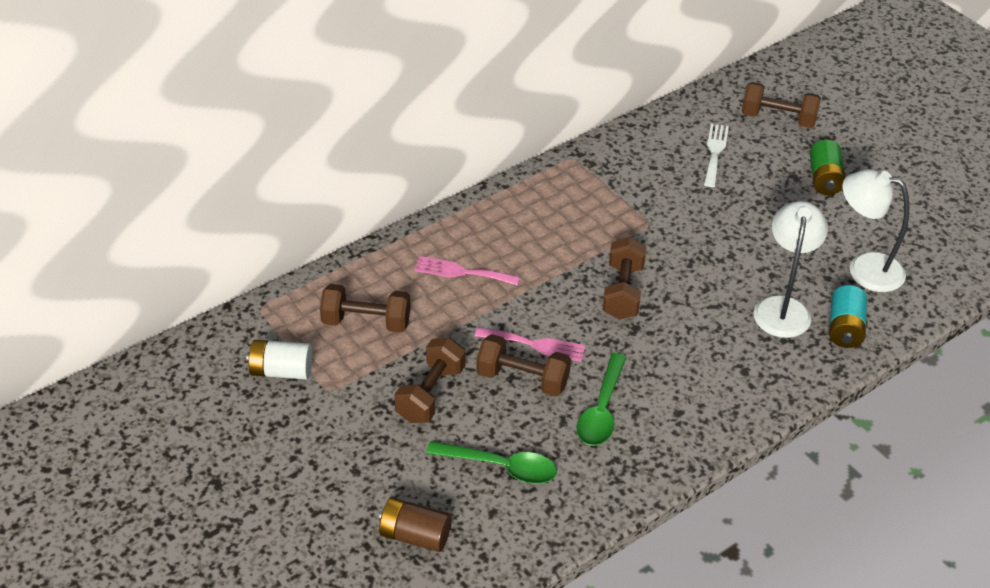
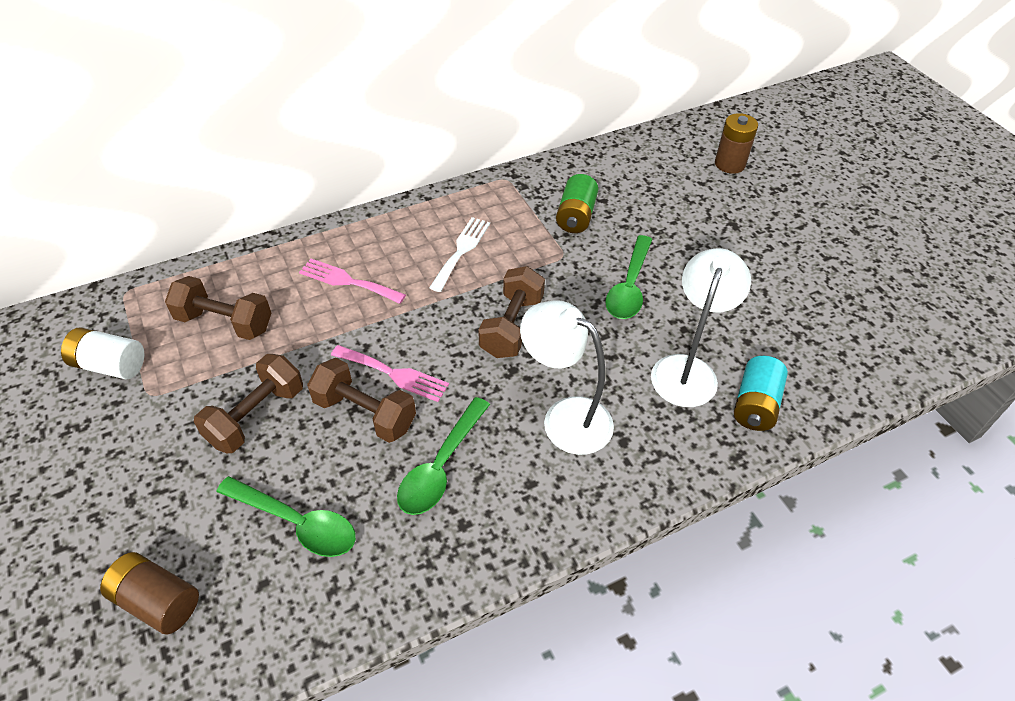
camera: 10 degrees right, 5 degrees up
(715, 152) = (655, 190): white fork -> white fork (461, 251)
(715, 244) = (629, 287): none -> green spoon
(778, 119) = (729, 164): brown dumbbell -> brown battery
(824, 179) = (766, 231): green battery -> green battery (576, 216)
(864, 269) = (792, 336): white lamp -> white lamp (565, 417)

